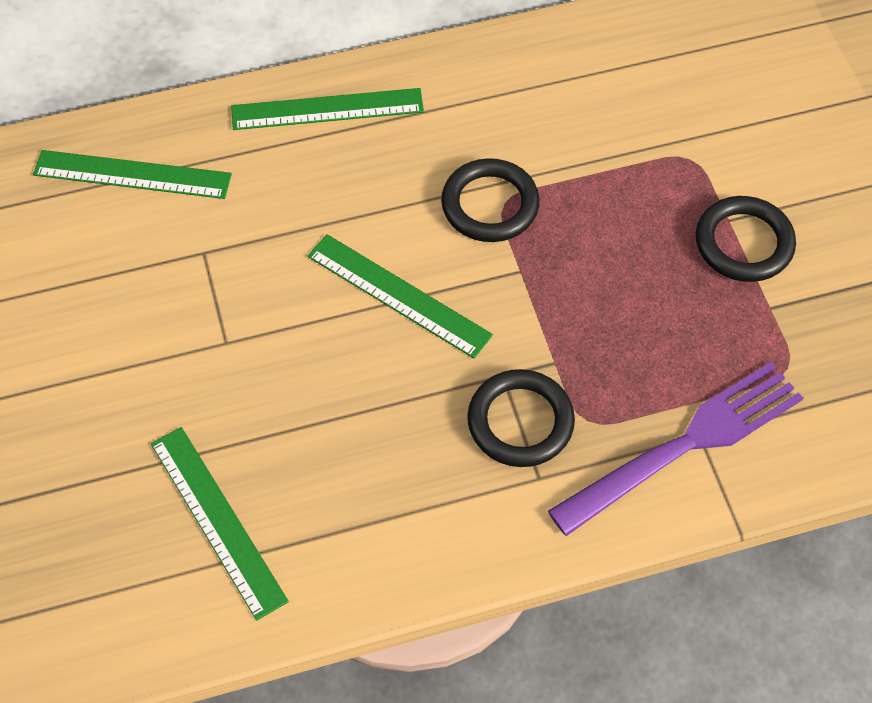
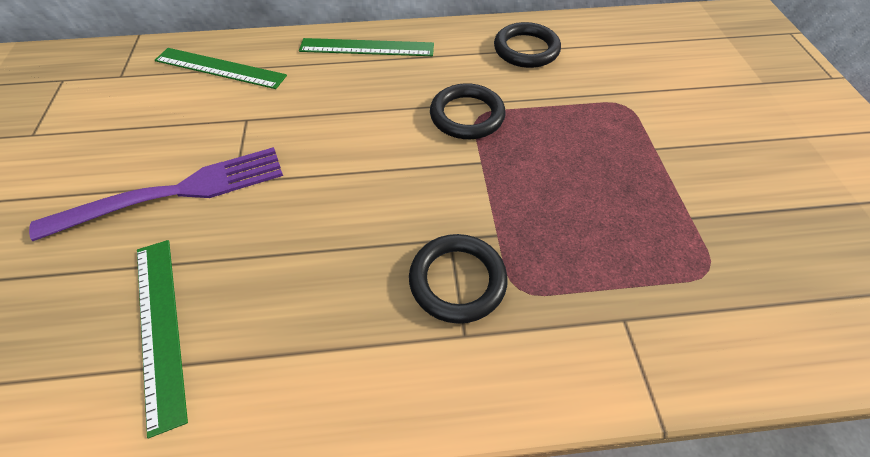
camera: 10 degrees right, 5 degrees down
(398, 295) = (380, 166): green ruler -> none
(686, 444) = (610, 326): purple fork -> purple fork (176, 192)
(744, 243) = (667, 166): black ring -> black ring (526, 49)

